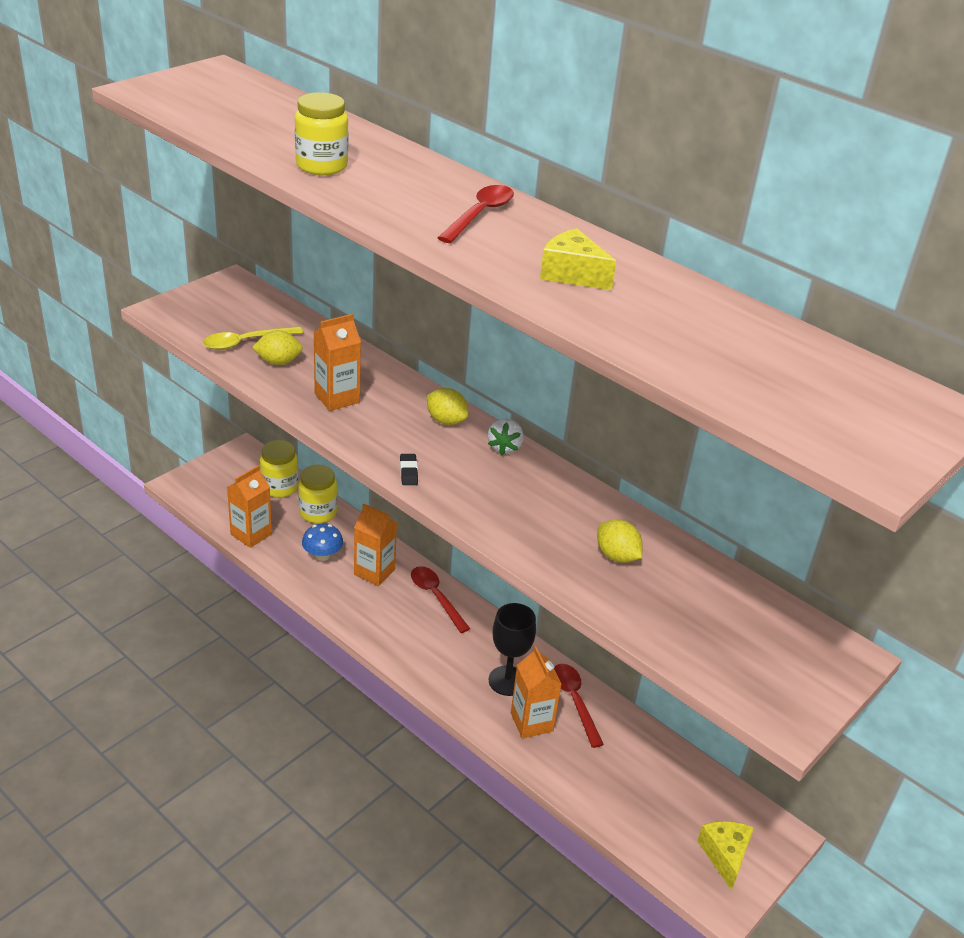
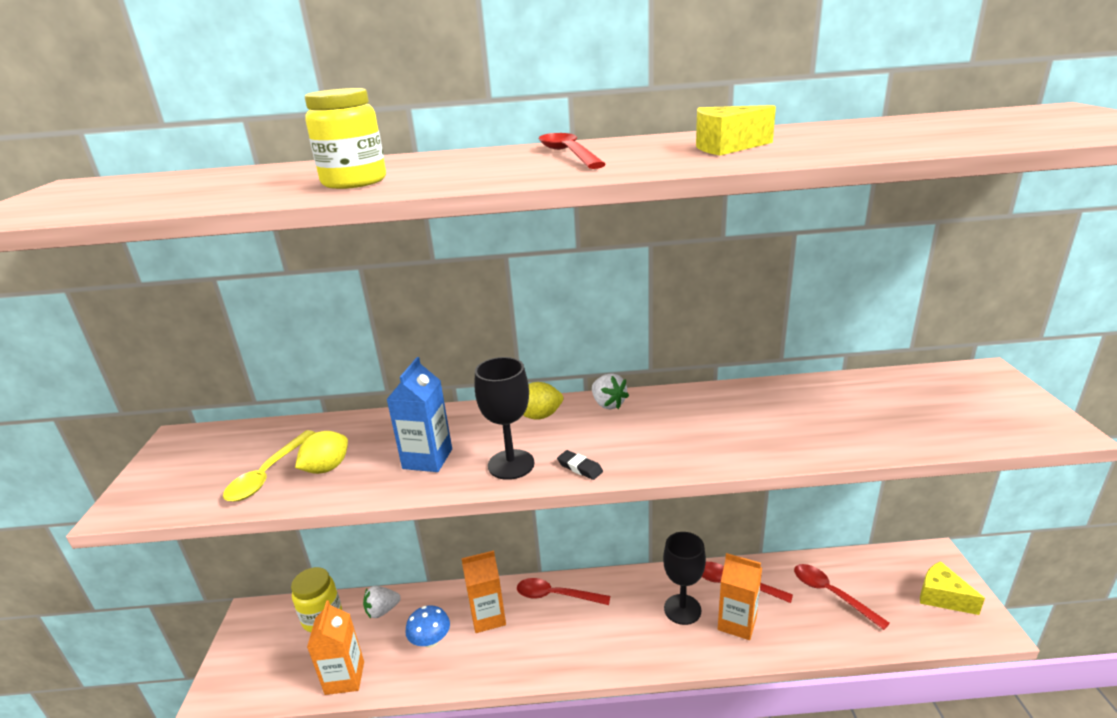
camera: 40 degrees left, 10 degrees down
(318, 512) = (382, 611): yellow jar -> white strawberry
(337, 398) = (427, 459): orange carton -> blue carton
(375, 438) = (511, 464): none -> black goblet
(616, 556) = (798, 414): yellow lemon -> none
(636, 772) = (831, 594): none -> red spoon

